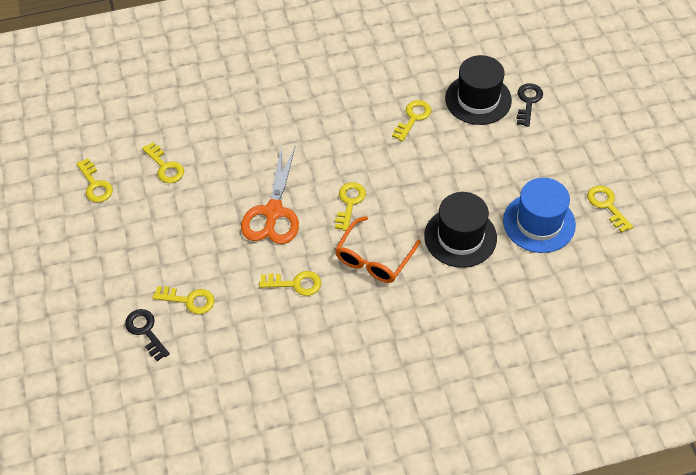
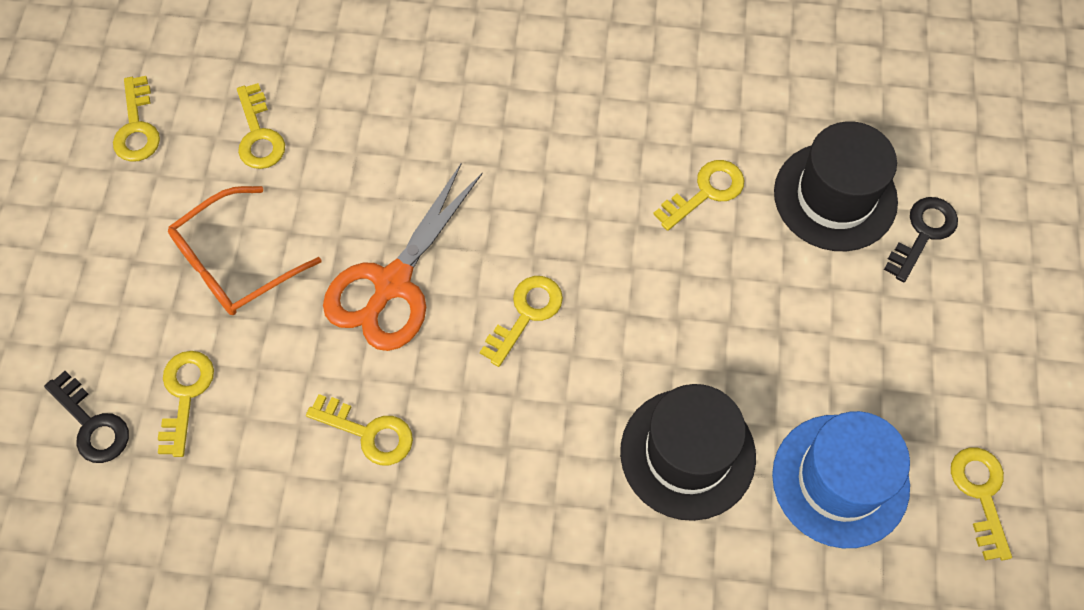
camera: 20 degrees right, 10 degrees up
(145, 331) = (92, 424): black key -> black key turned 150 degrees clockwise
(189, 300) = (185, 395): yellow key -> yellow key turned 120 degrees counterclockwise
(373, 259) = (519, 437): orange glasses -> orange glasses (234, 263)

